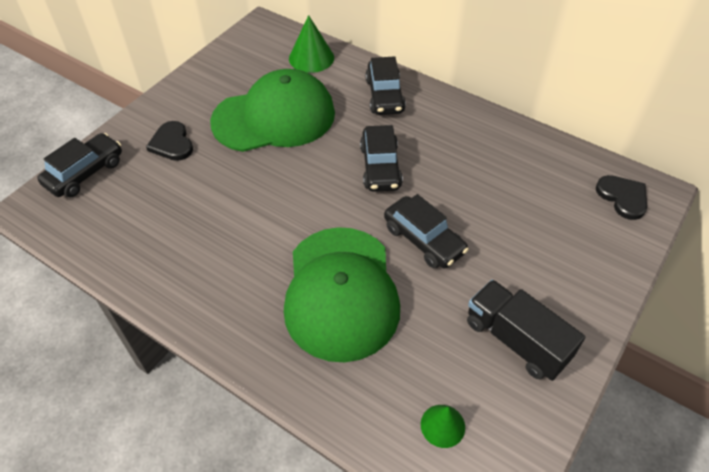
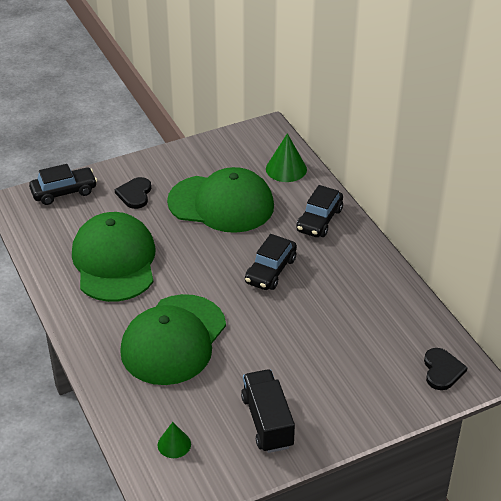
camera: 30 degrees right, 10 degrees down
(204, 229) = (114, 261): none -> green cap
(424, 240) = (259, 332): black car -> none

